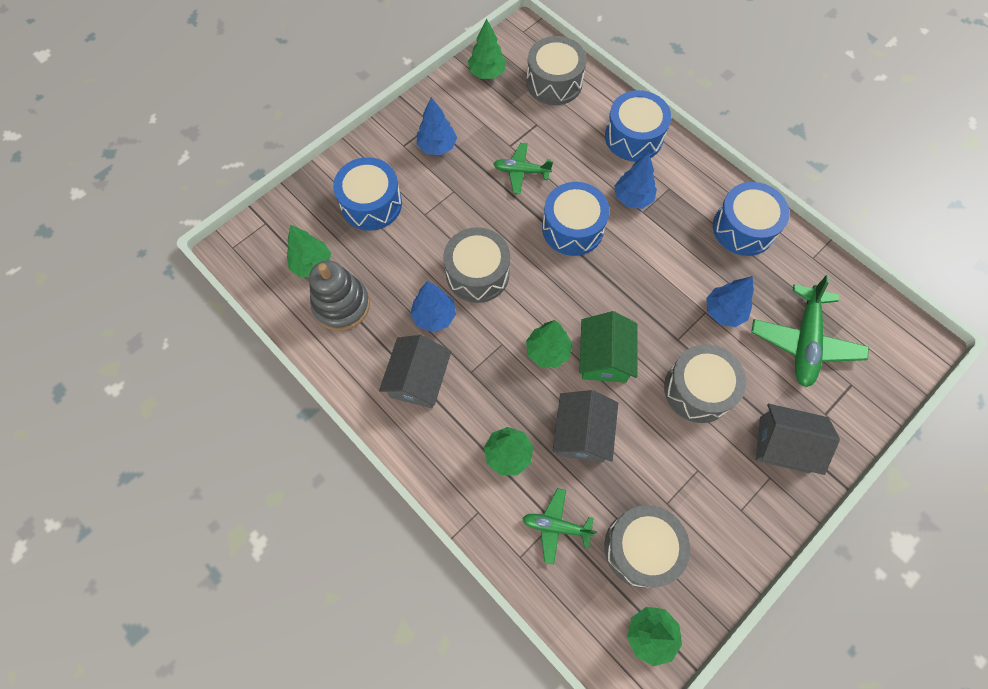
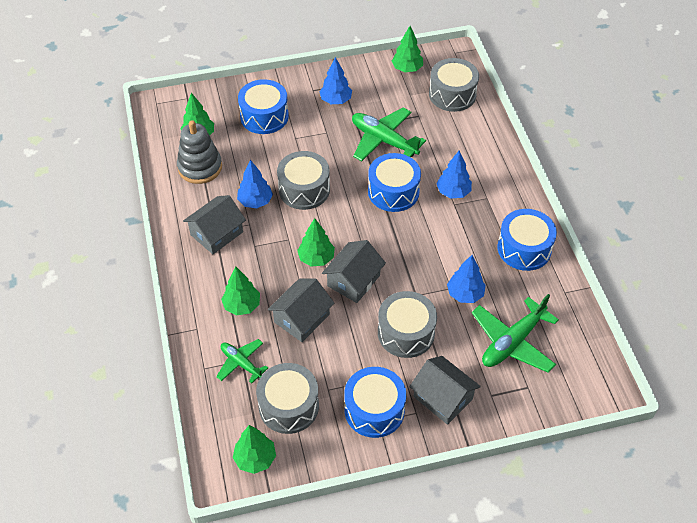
camera: 30 degrees right, 15 degrees down
(521, 171) = (383, 140): green plane -> green plane, size x1.70
(604, 357) = (353, 280): green house -> grey house
(633, 137) = (485, 153): blue drum -> blue drum (374, 410)

